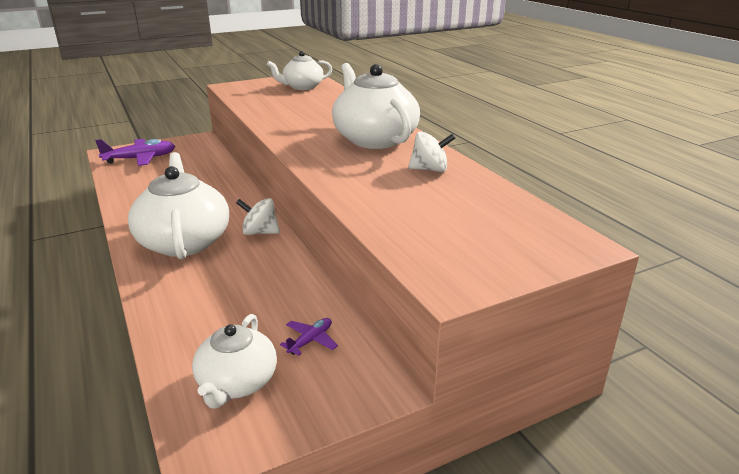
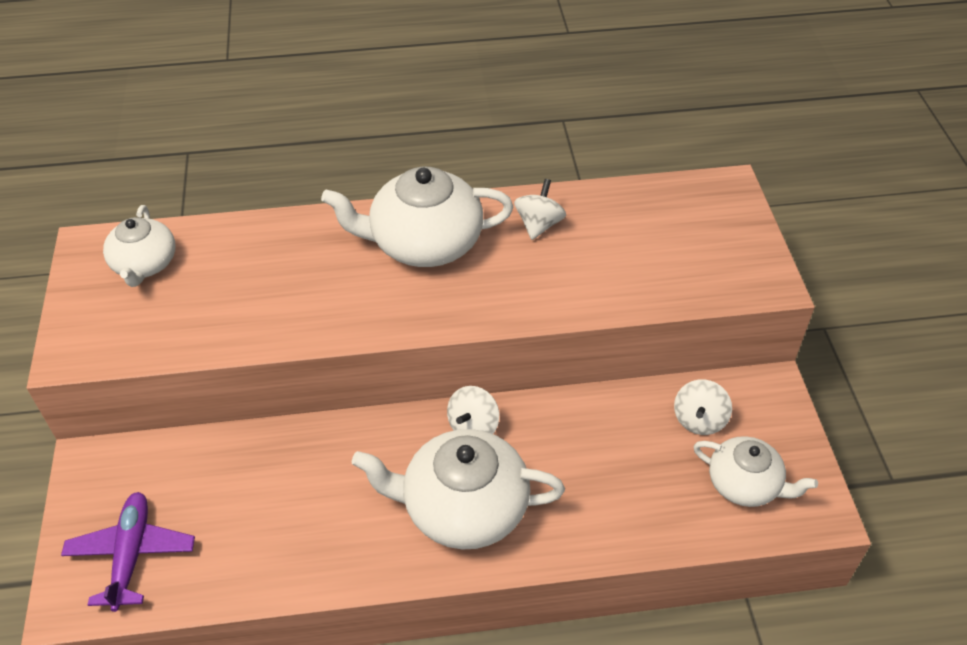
camera: 70 degrees left, 20 degrees up
(310, 340) = (699, 420): purple plane -> white spinning top

